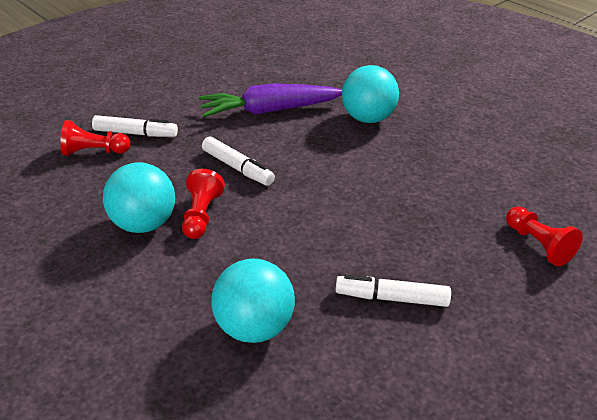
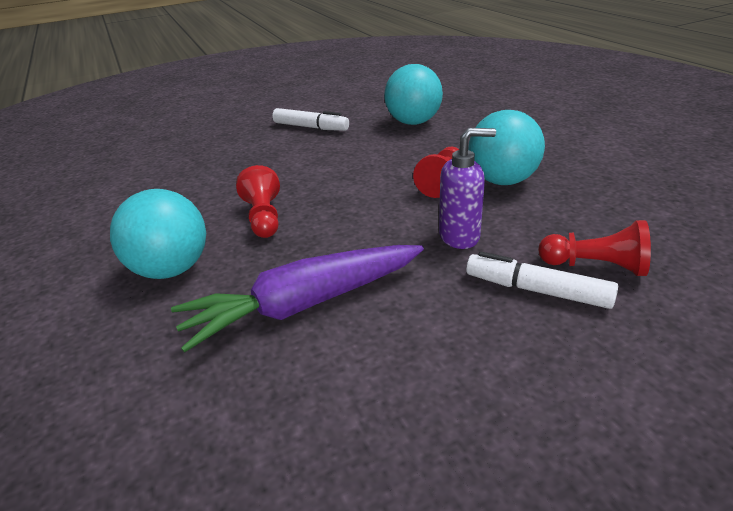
camera: 160 degrees left, 5 degrees down
(182, 162) = (460, 236): none -> purple soap dispenser
(237, 168) = (390, 222): white marker -> none
(270, 110) = (304, 305): purple carrot -> purple carrot turned 150 degrees clockwise
(538, 244) = (173, 142): red pawn -> red pawn (264, 217)

